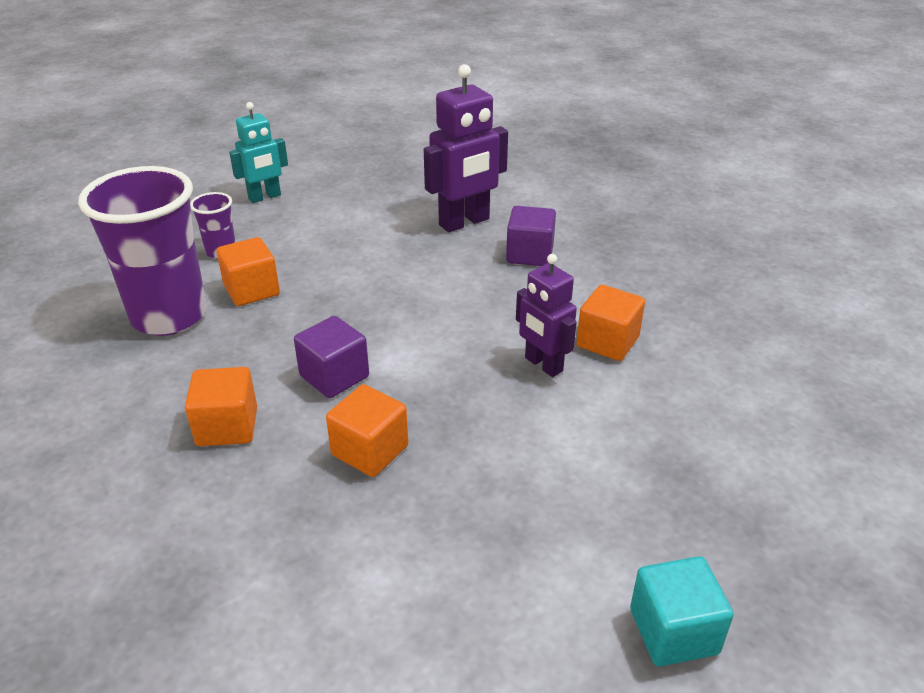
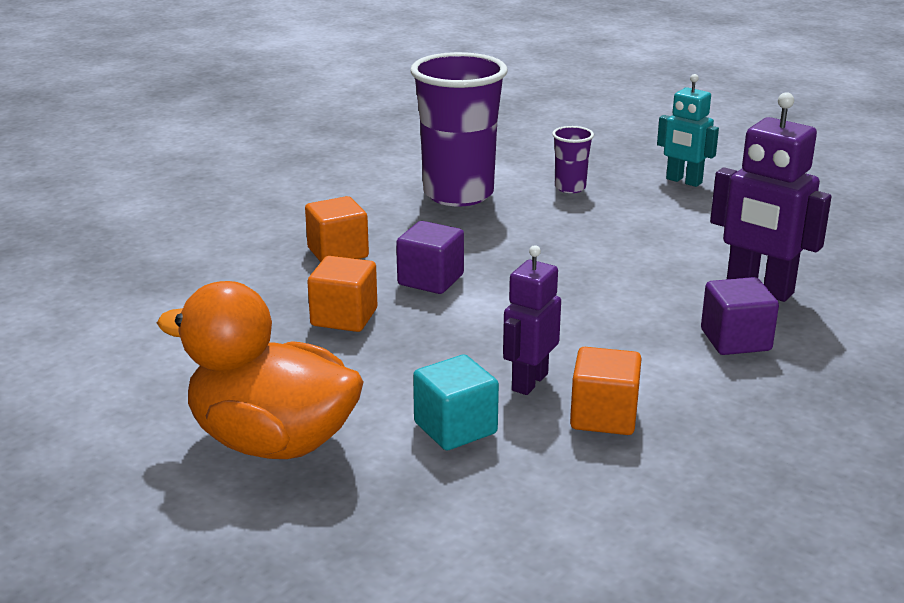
camera: 70 degrees right, 10 degrees down
(252, 290) = (524, 215): orange cube -> none
(579, 548) = (272, 442): none -> orange duck
(673, 631) = (191, 507): turquoise cube -> turquoise cube (455, 428)

